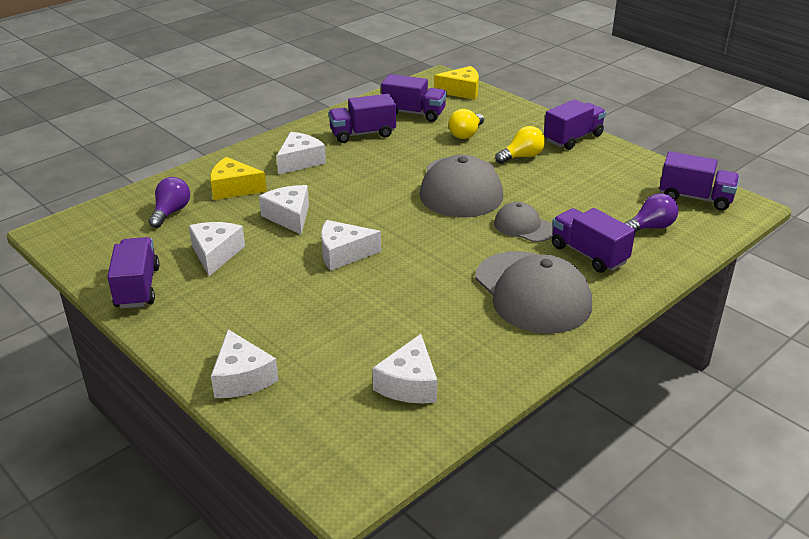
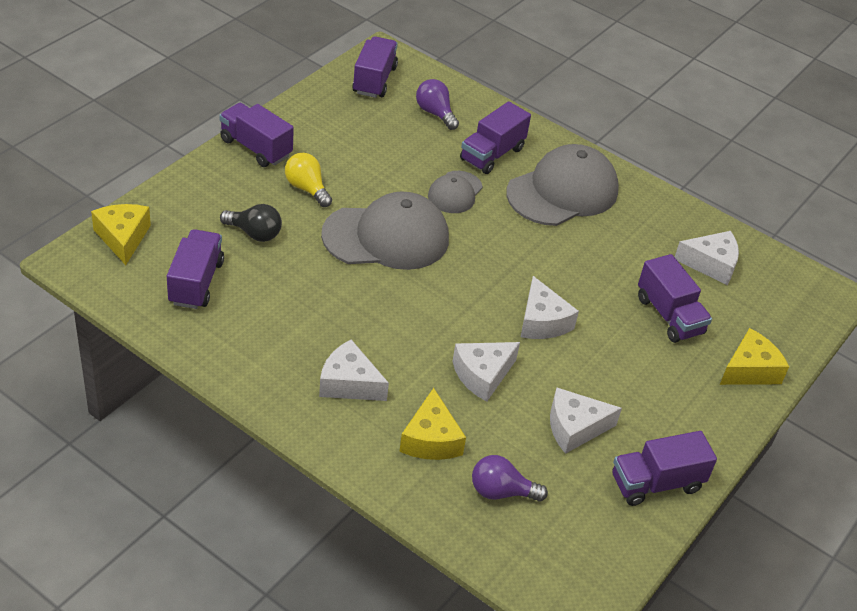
camera: 105 degrees left, 10 degrees up
(242, 378) = (750, 370): white cheese -> yellow cheese
(362, 134) = (263, 329): purple truck -> purple truck (669, 315)
(466, 134) = (254, 233): yellow light bulb -> black light bulb

